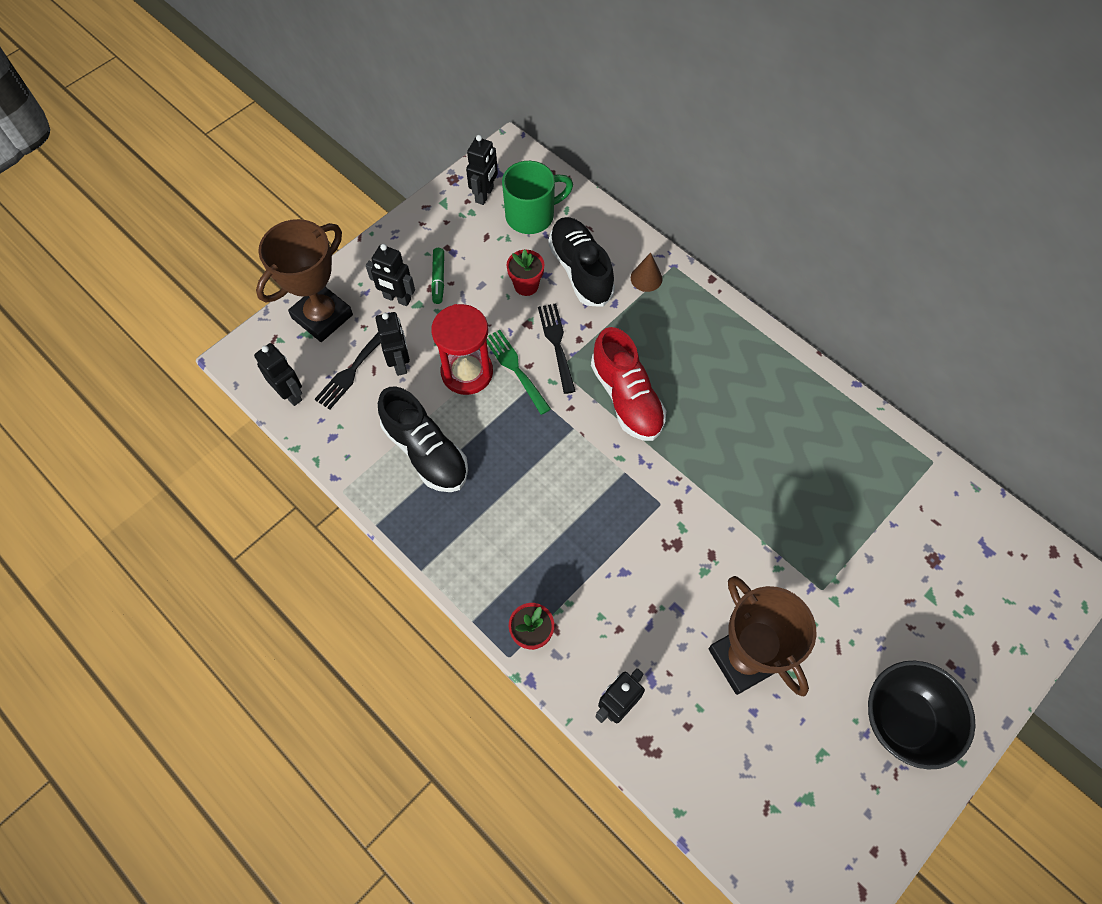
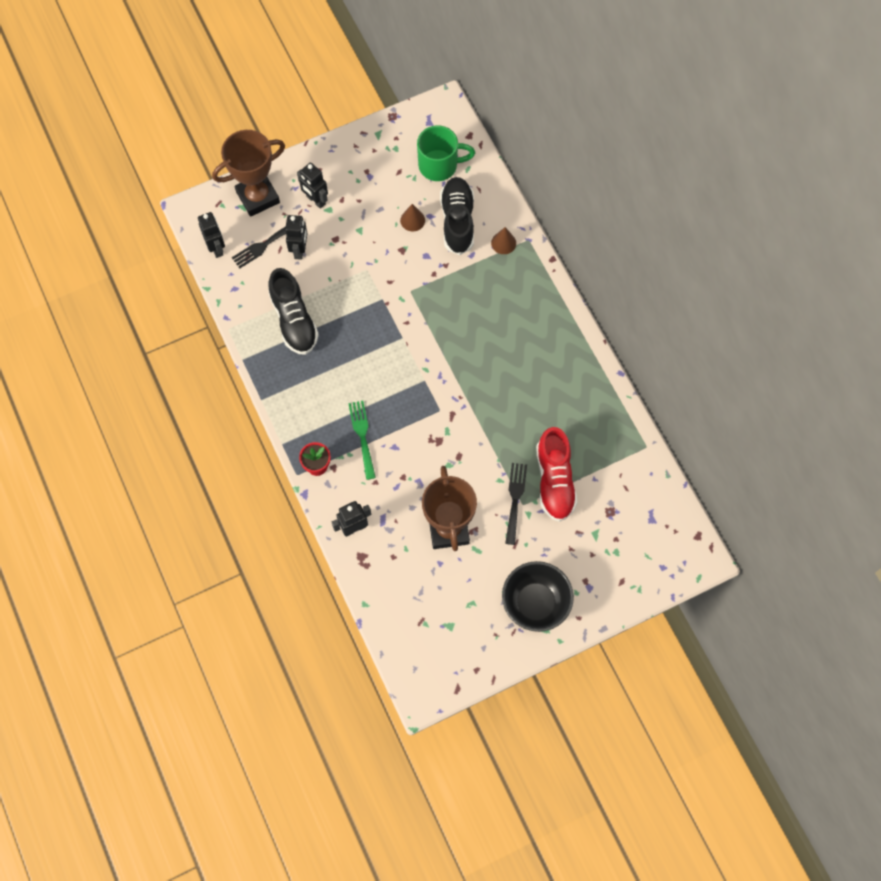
camera: 20 degrees right, 5 degrees up
(438, 279) = (351, 194): green marker -> none
(467, 372) = (344, 272): red hourglass -> none
(485, 195) = (411, 137): black robot -> none
(515, 369) = (379, 281): green fork -> green fork (362, 436)
(526, 285) = (412, 220): red flower pot -> brown cone
(557, 344) = (416, 272): black fork -> black fork (515, 500)
(626, 398) = (449, 328): red shoe -> red shoe (554, 481)

